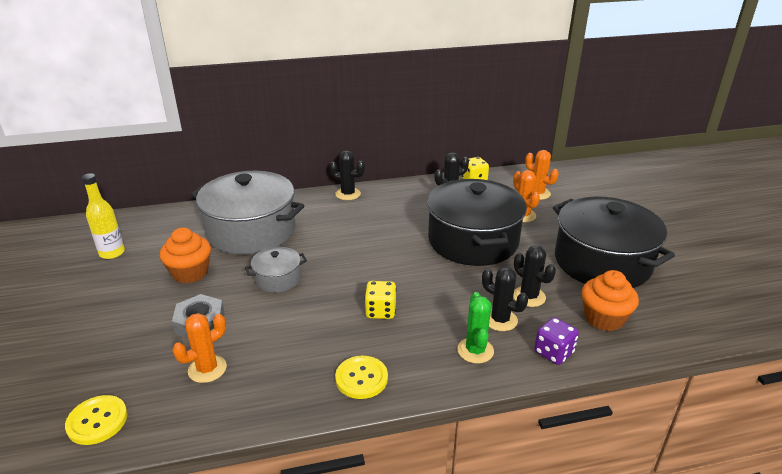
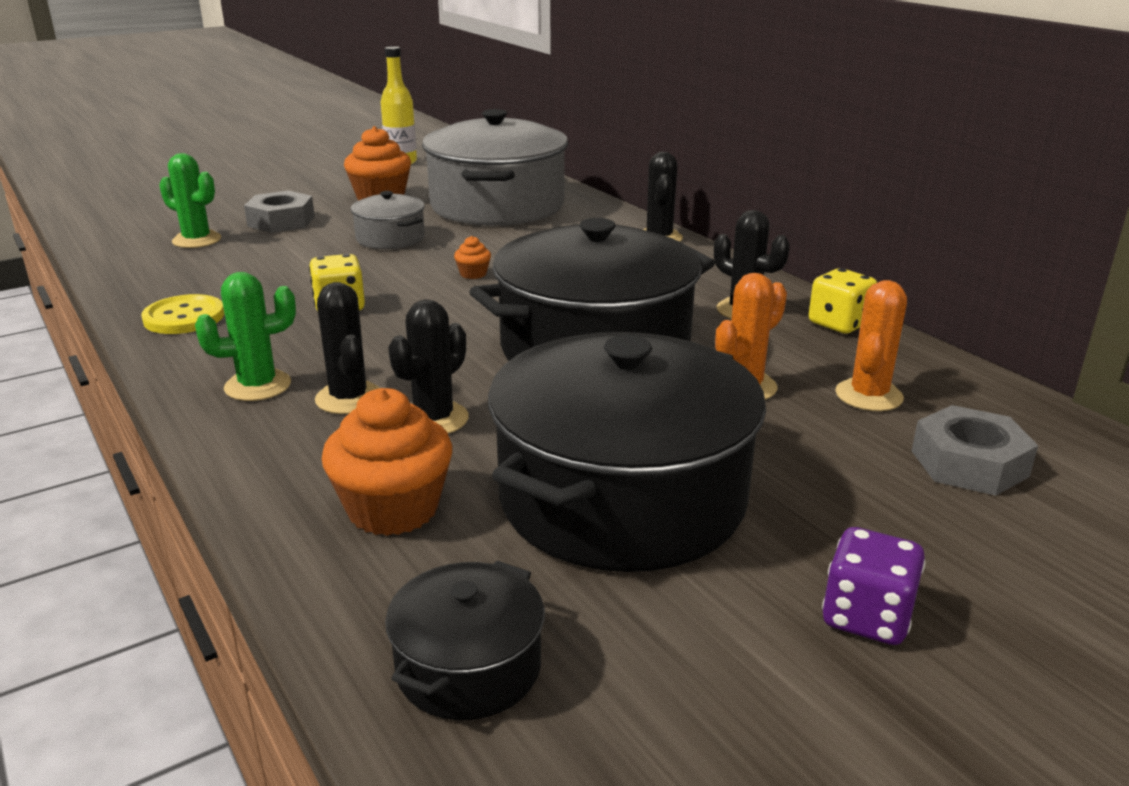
camera: 70 degrees right, 5 degrees down
(97, 421) = (114, 217): yellow button -> none
(207, 369) = (197, 240): orange cactus -> green cactus
(360, 258) = (473, 274): none -> orange cupcake
(500, 320) = (349, 398): black cactus -> black cactus turned 45 degrees counterclockwise
(553, 352) = (264, 457): purple dice -> purple dice (866, 617)
(588, 191) = (969, 463): none -> grey nut
(702, 314) = (468, 667): none -> black pot

